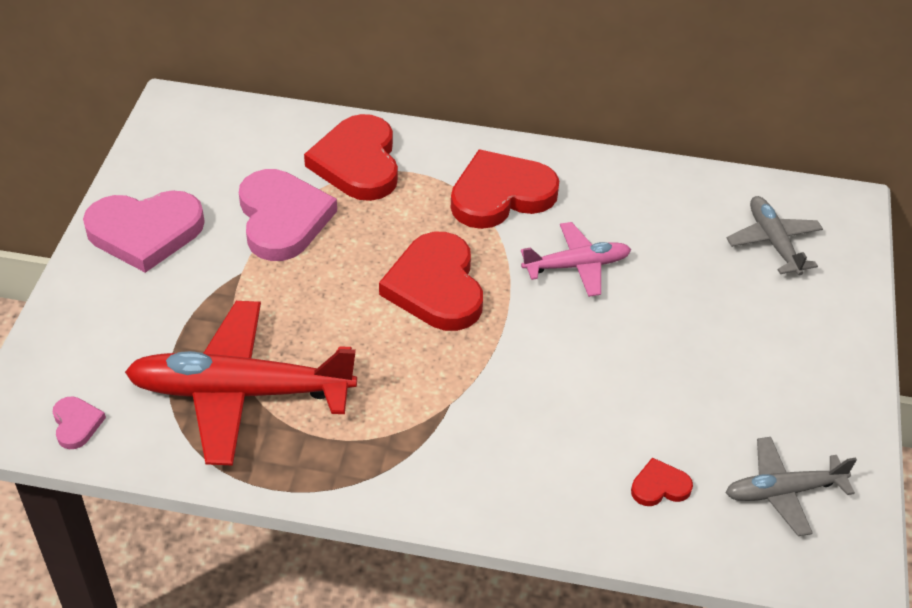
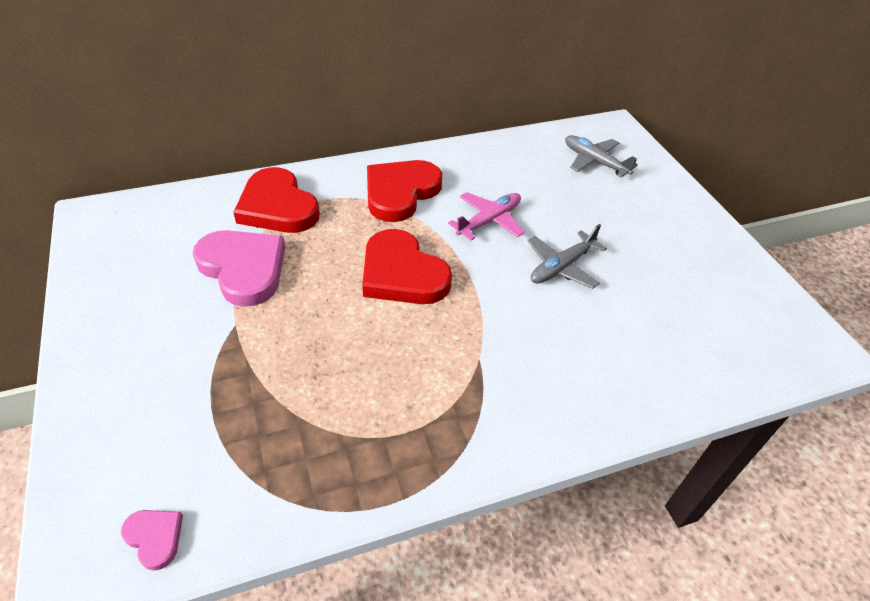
camera: 30 degrees left, 0 degrees up
(145, 232) = (123, 325): pink heart -> none
(241, 392) = (302, 428): red plane -> none
(659, 486) = (668, 351): red heart -> none
(784, 491) = (742, 317): grey plane -> grey plane (562, 266)

